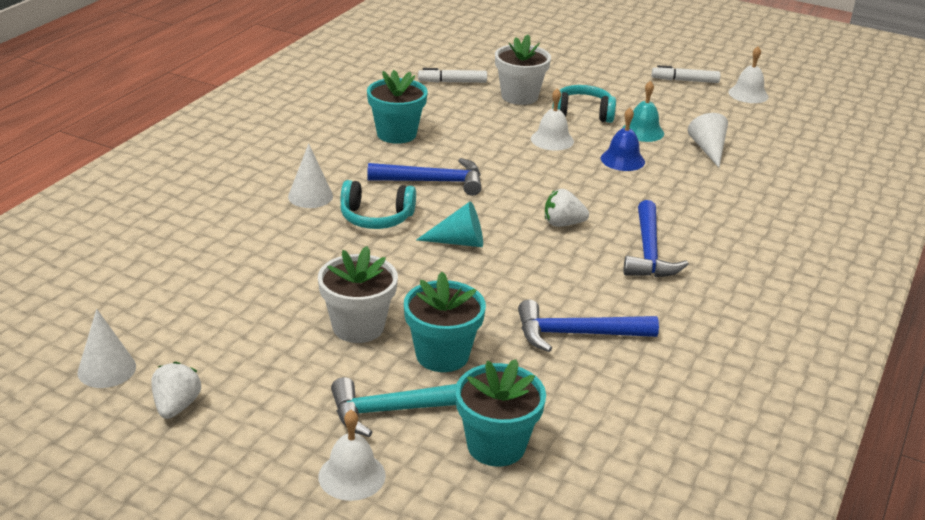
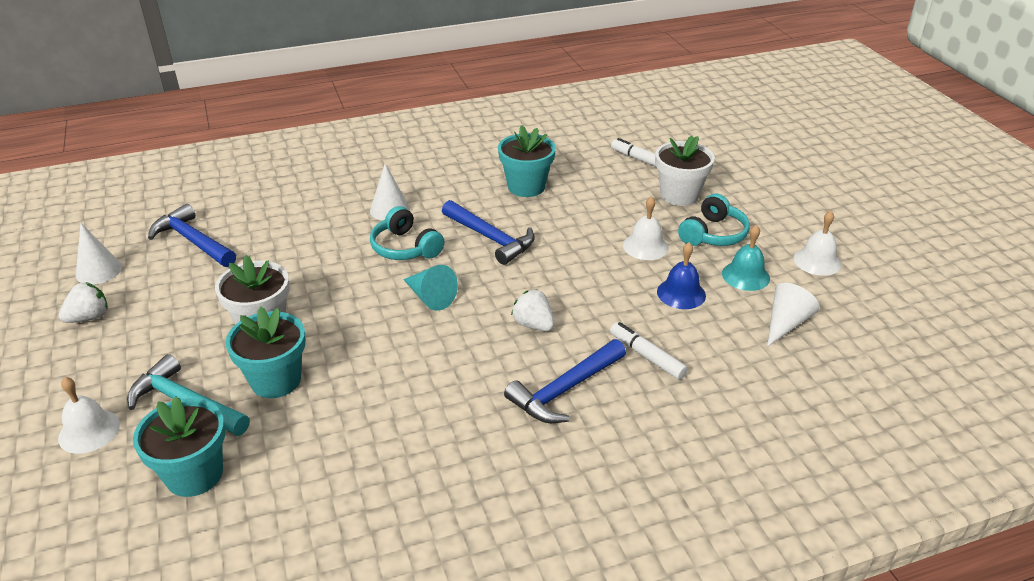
camera: 45 degrees right, 5 degrees up
(577, 334) = (390, 425): blue hammer -> blue hammer (193, 241)
(582, 113) = (713, 234): turquoise headphones -> turquoise headphones turned 75 degrees clockwise
(685, 80) = (875, 244): white marker -> white marker (647, 356)
(748, 94) = (928, 287): white bell -> white bell (817, 261)

